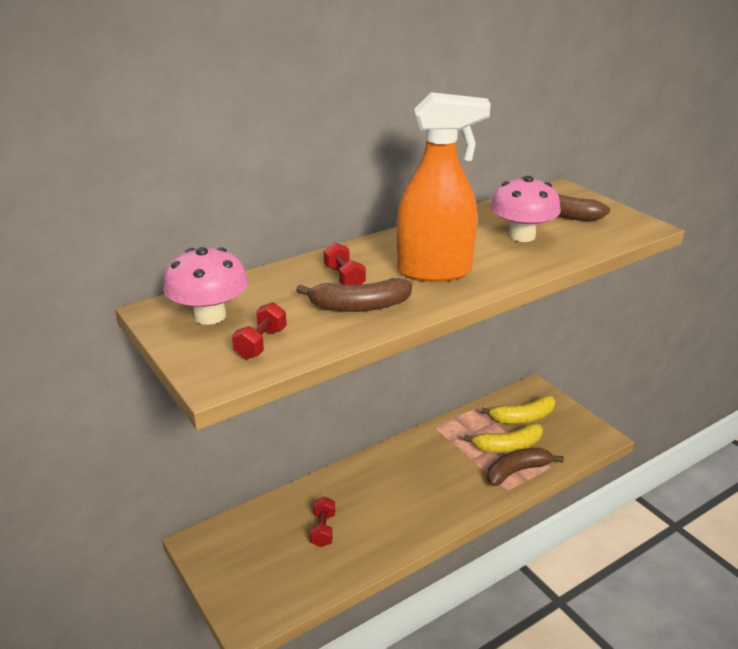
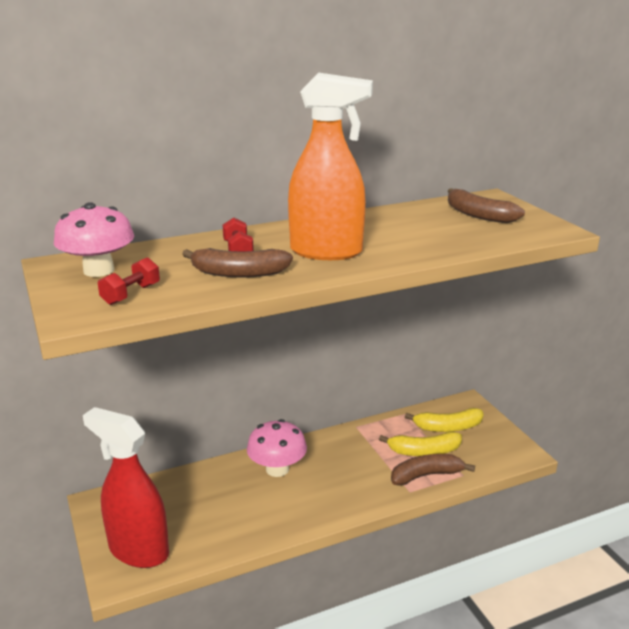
camera: 10 degrees right, 5 degrees down
(258, 590) = (138, 550): none -> red spray bottle
(323, 530) = (217, 505): red dumbbell -> none
(521, 236) = (428, 230): pink mushroom -> pink mushroom (277, 469)

